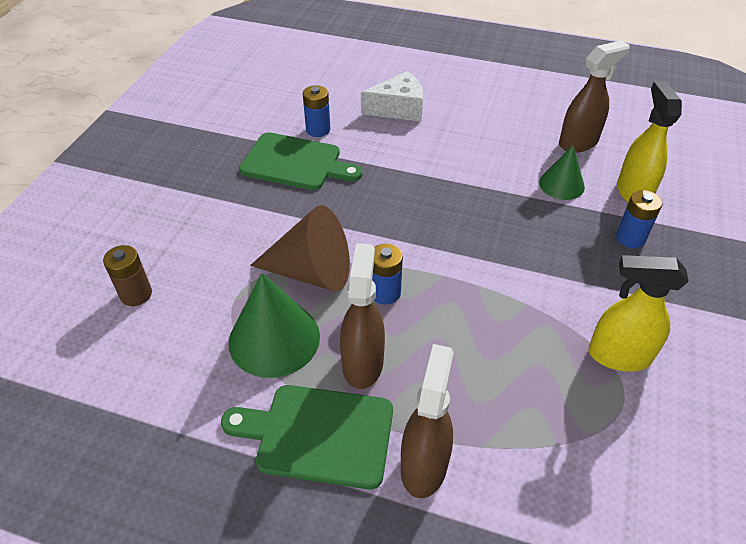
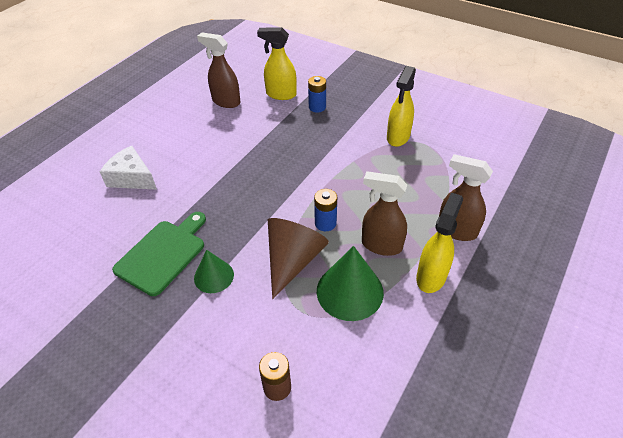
camera: 75 degrees left, 0 degrees up
(318, 130) = (127, 233): blue battery -> none
(318, 435) = (431, 276): green cutting board -> yellow spray bottle
(398, 108) = (132, 178): white cheese -> white cheese turned 60 degrees counterclockwise
(561, 184) = (261, 120): green cone -> green cone (214, 276)
(578, 142) = (226, 101): brown spray bottle -> brown spray bottle turned 45 degrees counterclockwise

